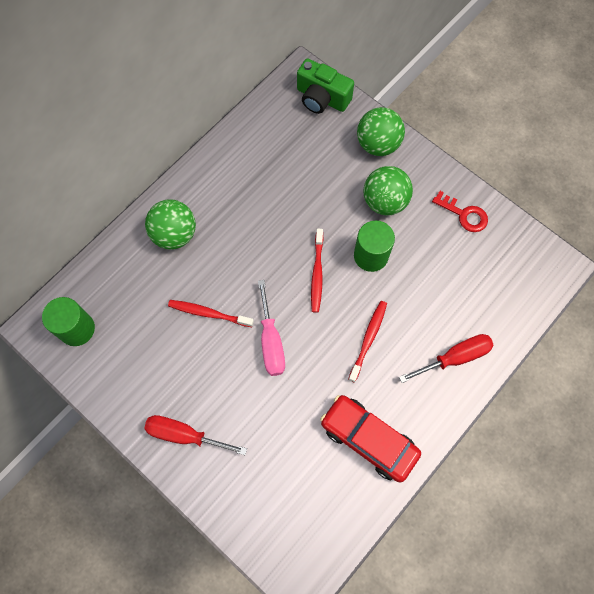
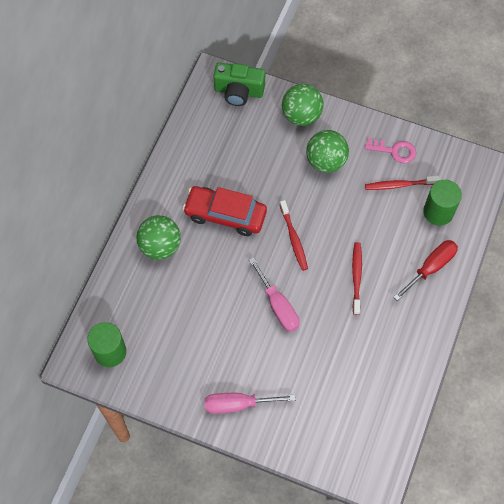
camera: 20 degrees left, 5 degrees down
(184, 435) = (238, 404): red screwdriver -> pink screwdriver
(209, 313) = (217, 301): red toothbrush -> red toothbrush (399, 185)
(369, 439) = (388, 355): red car -> red car (225, 214)
(371, 255) = (332, 209): green cylinder -> green cylinder (438, 212)
(464, 214) = (394, 151): red key -> pink key

